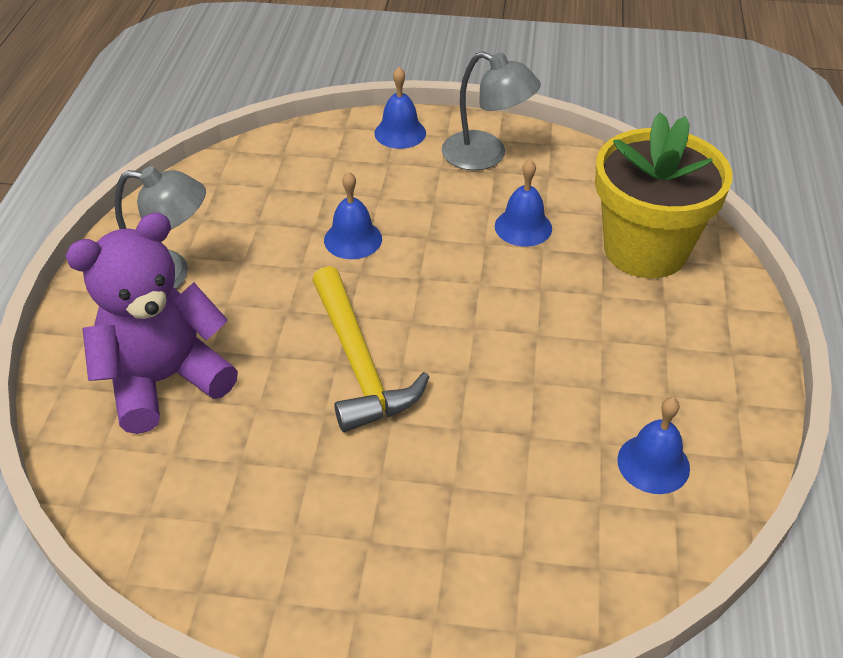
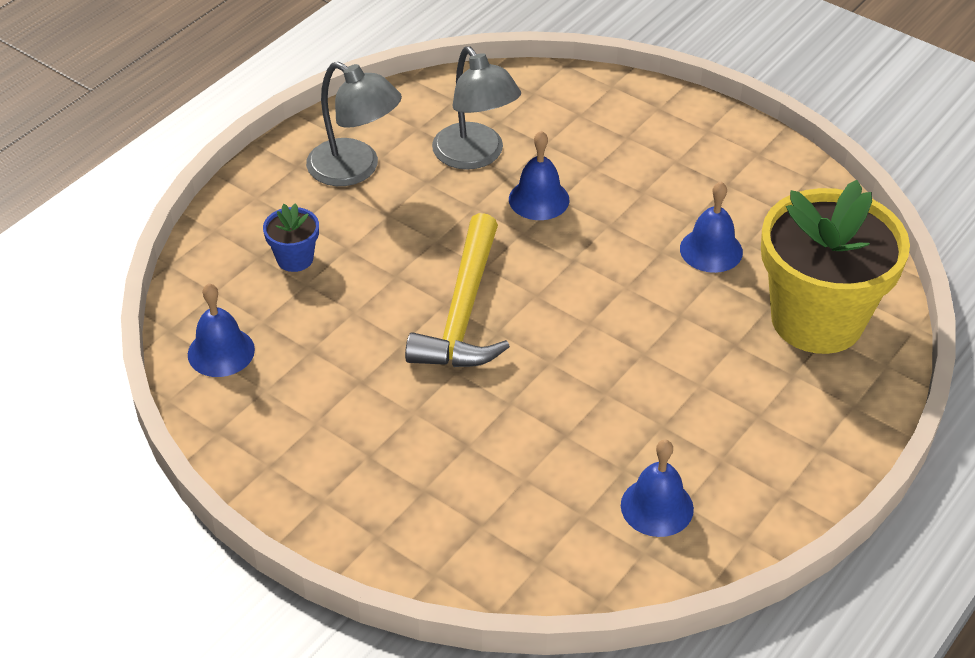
camera: 30 degrees right, 0 degrees up
(164, 380) = (295, 259): purple teddy bear -> blue flower pot
(400, 133) = (662, 111): blue bell -> blue bell (221, 352)
(486, 156) = (731, 166): grey lamp -> grey lamp (475, 156)

